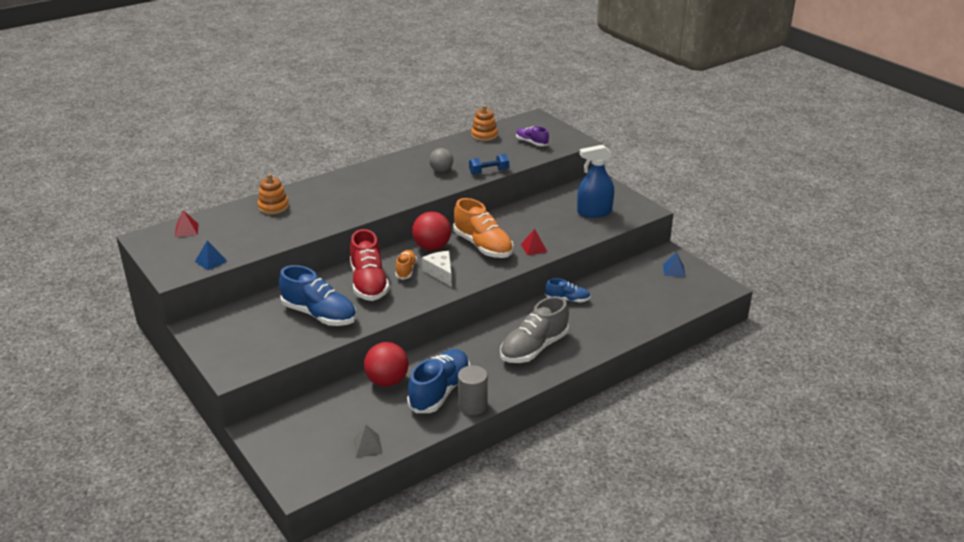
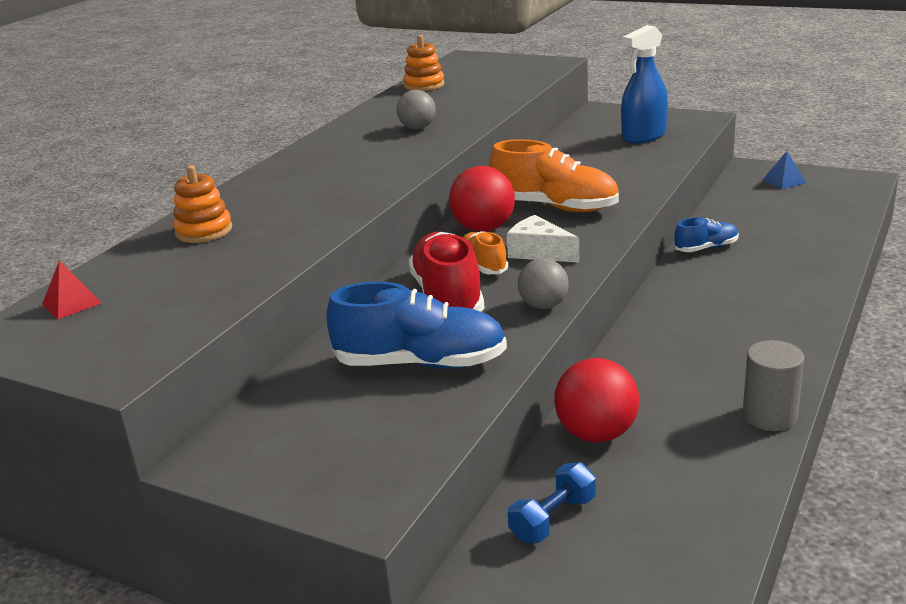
camera: 25 degrees left, 5 degrees down
(211, 261) = (174, 330): blue pyramid -> none
(367, 445) = (692, 542): grey pyramid -> none
(369, 283) = (447, 298): red shoe -> red shoe turned 150 degrees counterclockwise
(405, 305) = (543, 305): none -> grey ball
(440, 391) = (696, 416): blue shoe -> none
(489, 171) = (486, 113): blue dumbbell -> blue dumbbell (553, 519)
(531, 143) = (498, 77): purple shoe -> none
(534, 248) = (626, 189): red pyramid -> none
(534, 348) = (745, 314): grey shoe -> none

